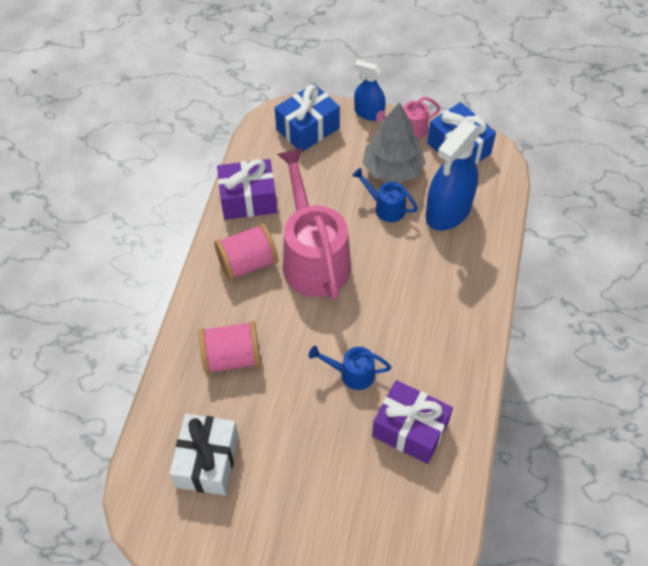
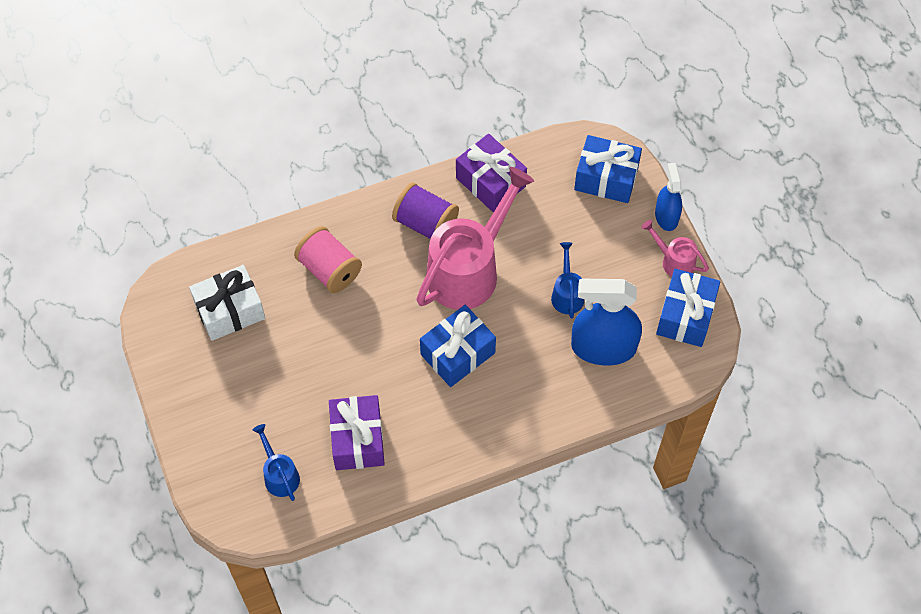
camera: 55 degrees right, 5 degrees up
(248, 263) = (426, 223): pink spool -> purple spool
(351, 373) = (377, 366): blue watering can -> blue watering can (279, 474)
(383, 309) = (457, 354): none -> blue gift
(392, 169) = (615, 275): grey tree -> none

